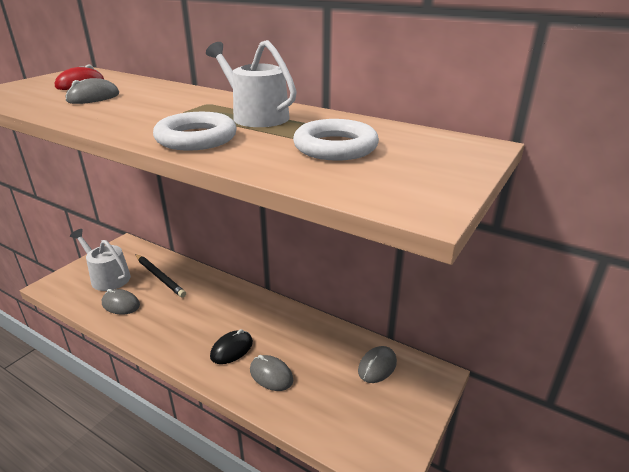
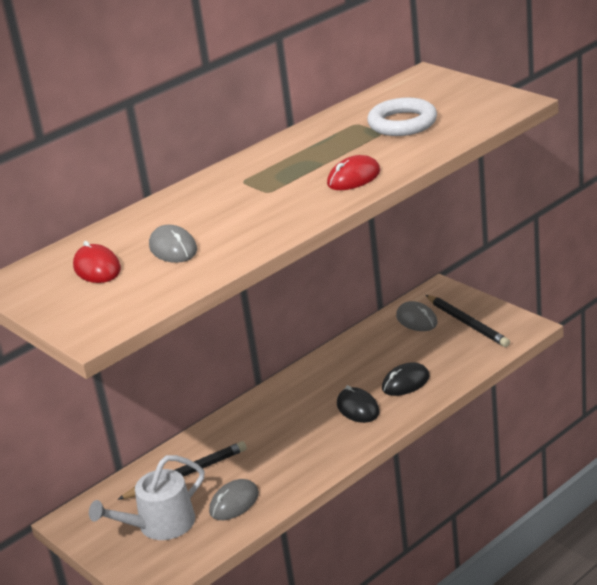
camera: 70 degrees left, 0 degrees up
(196, 138) = (353, 178): white ring -> red mouse
(256, 116) = (303, 155): white watering can -> none
(271, 375) = (405, 382): grey mouse -> black mouse
(382, 408) = (467, 323): none -> black pencil

